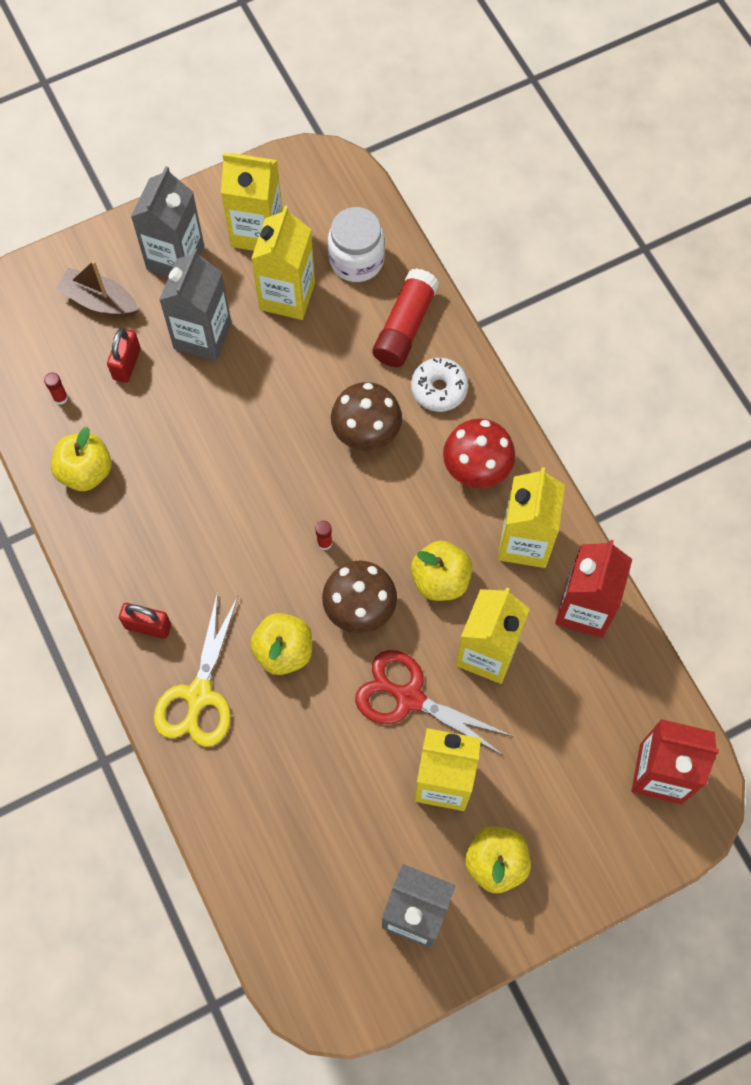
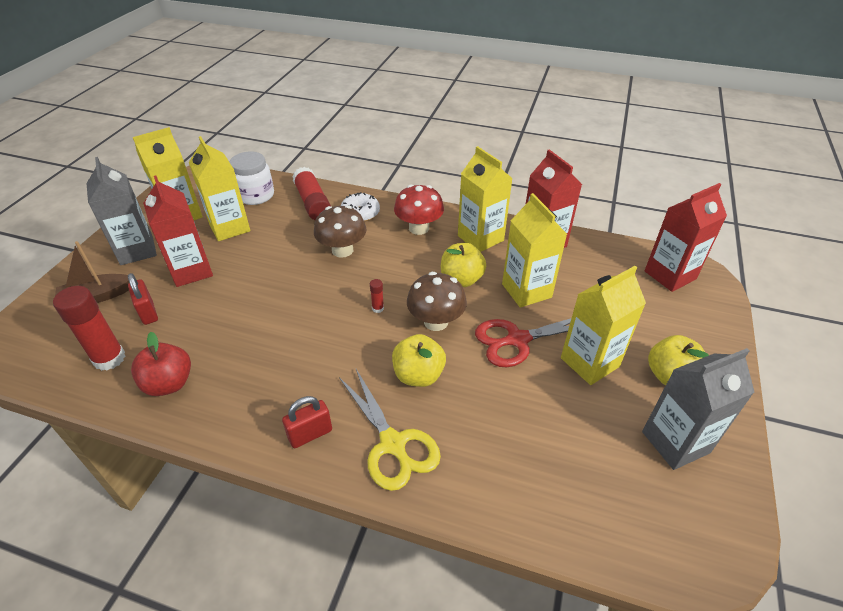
camera: 45 degrees left, 25 degrees down
(60, 398) = (109, 359): red glue stick -> red glue stick, size x2.29
(86, 471) = (169, 383): yellow apple -> red apple
(202, 336) = (191, 271): grey carton -> red carton

